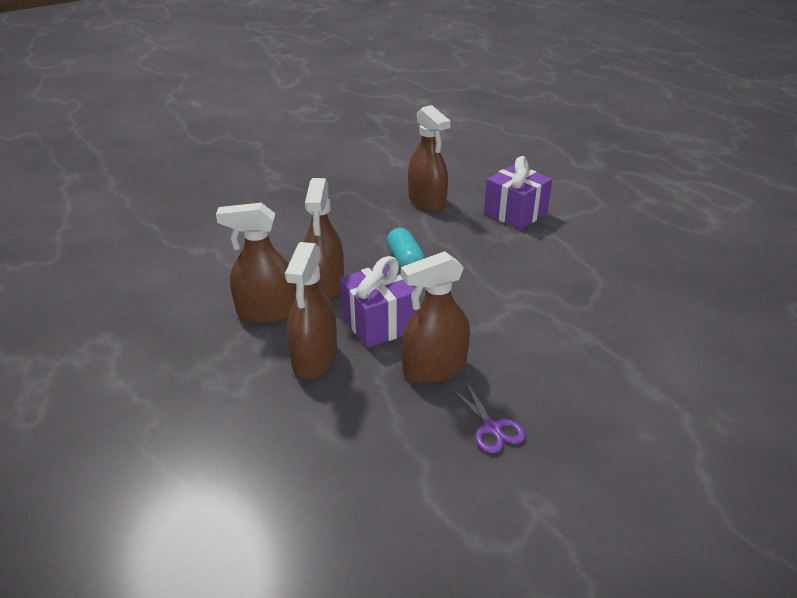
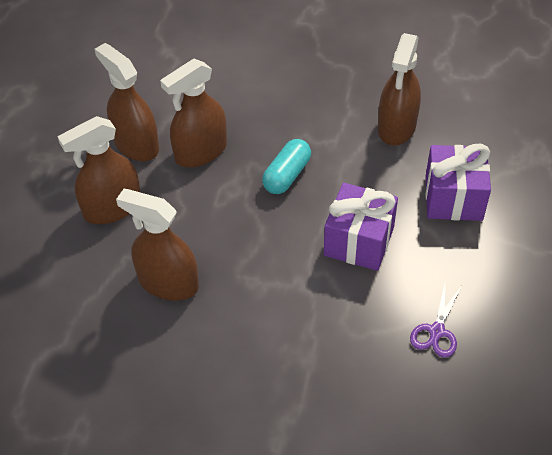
camera: 50 degrees right, 15 degrees up
(379, 323) = (188, 215): purple gift -> purple gift (359, 241)
(492, 428) = (134, 358): purple scissors -> purple scissors (436, 331)

